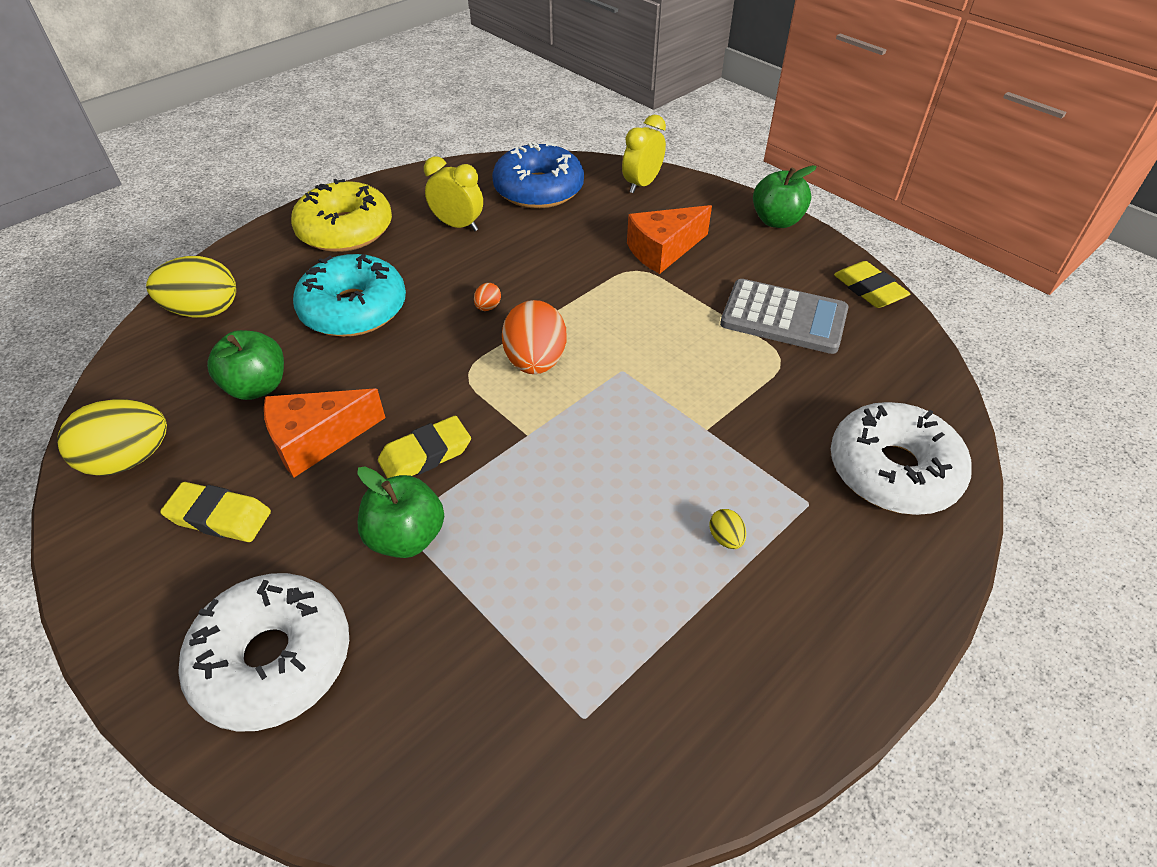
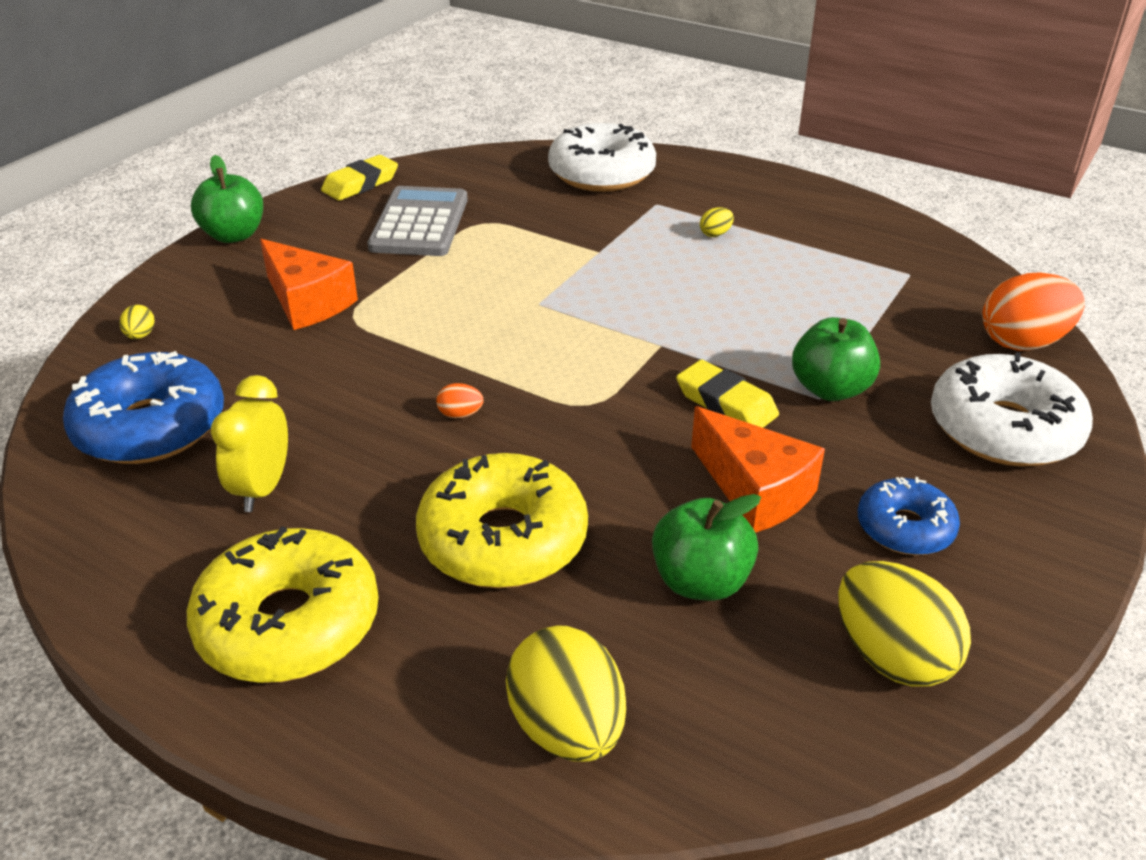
camera: 105 degrees left, 10 degrees down
(219, 517) = (905, 528): yellow eraser -> blue donut
(354, 309) = (503, 539): turquoise donut -> yellow donut
(535, 362) = (549, 359): orange egg -> orange egg (1023, 342)
(641, 184) = (140, 336): yellow clock -> yellow egg

